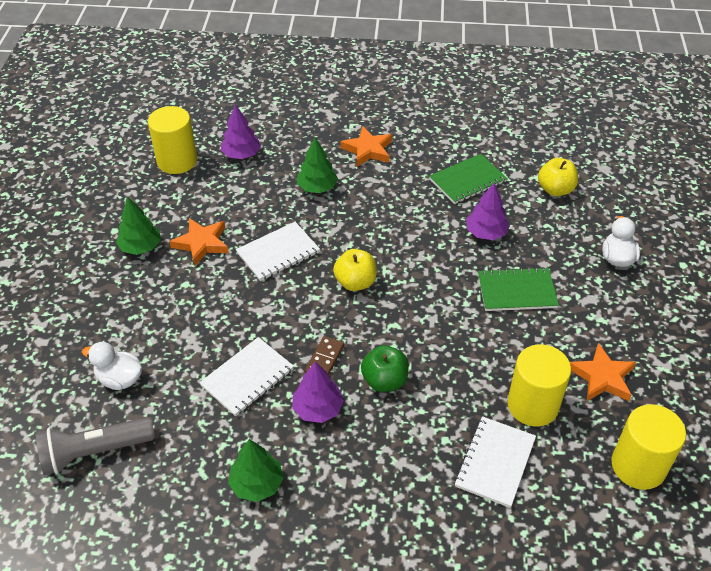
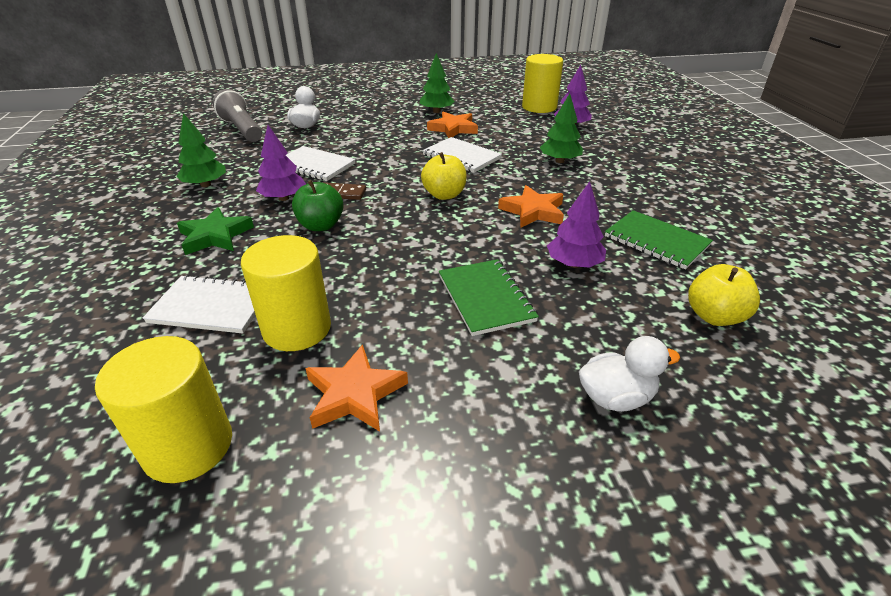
camera: 75 degrees right, 10 degrees down
(368, 150) = (641, 177): orange star -> orange star (533, 211)
(379, 467) = (215, 236): none -> green star

